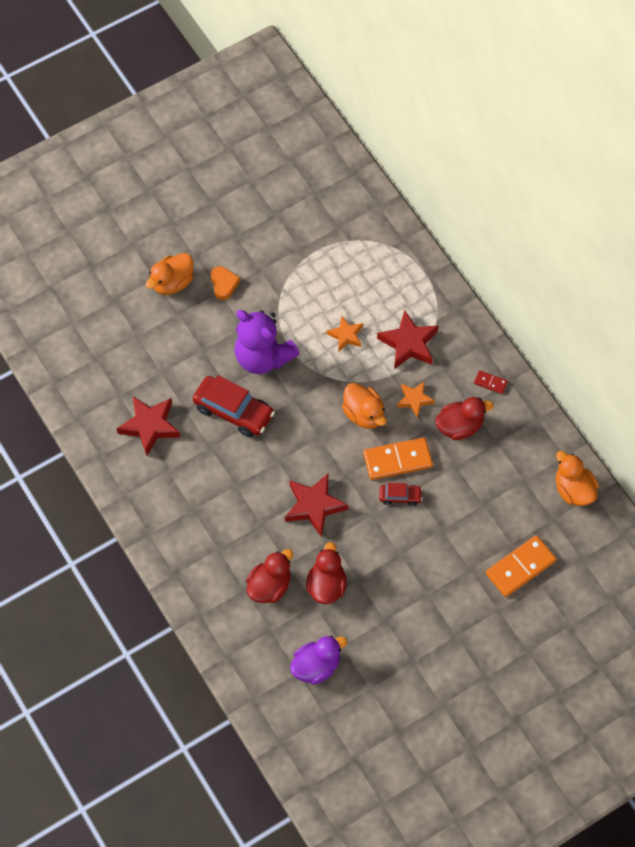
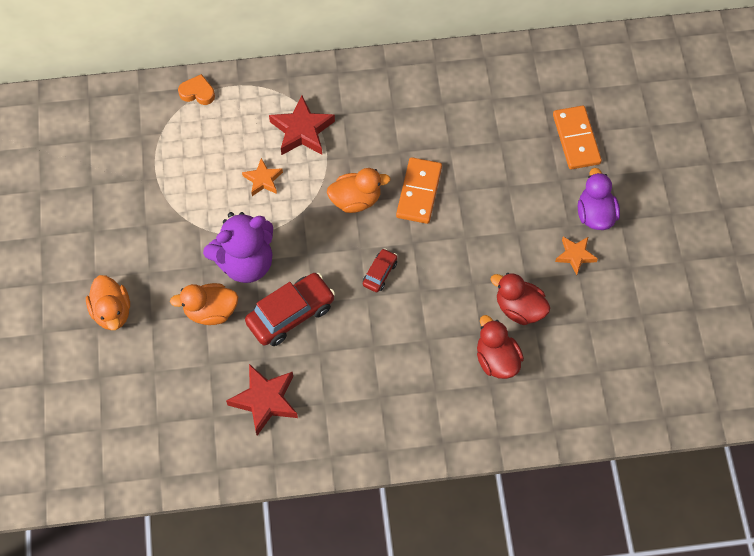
camera: 65 degrees left, 0 degrees up
(224, 284) = (142, 264): orange heart -> orange heart (197, 92)
(314, 506) = (431, 284): red star -> none
(316, 666) = (599, 352): purple duck -> purple duck (595, 214)
(400, 496) = (458, 206): red car -> red car (380, 273)
(414, 400) = (364, 151): orange star -> orange star (575, 256)
(459, 426) = (411, 126): red duck -> none
(490, 382) = (379, 82): red domino -> none
(573, 490) = (520, 65): orange duck -> orange duck (210, 311)

